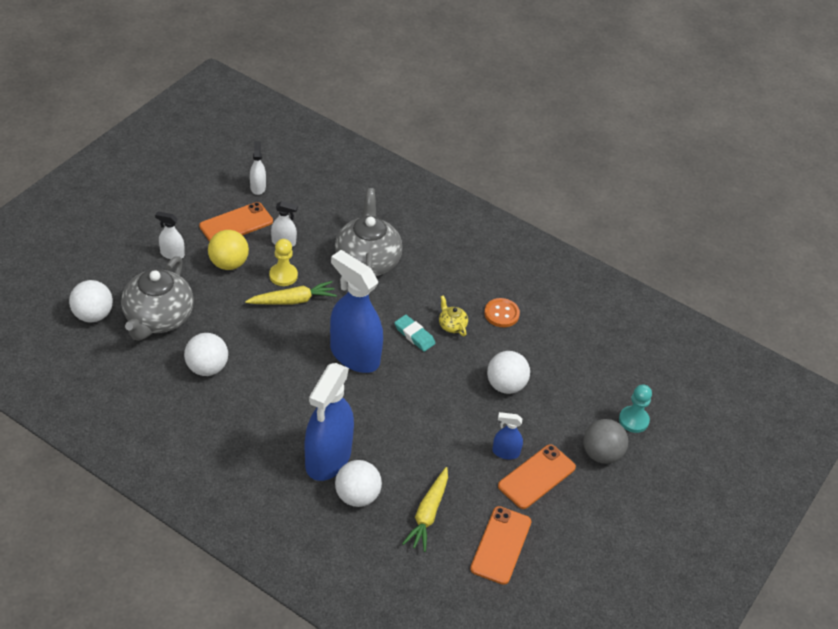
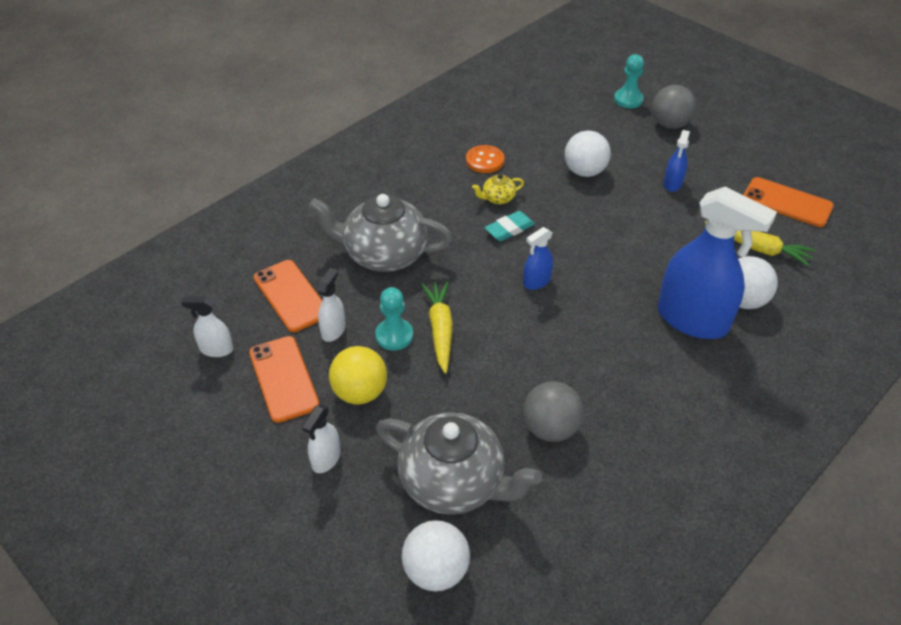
camera: 75 degrees left, 0 degrees up
(207, 368) = (550, 428): white ball -> grey ball
(283, 275) = (394, 335): yellow pawn -> turquoise pawn
(354, 355) = (536, 281): blue spray bottle -> blue spray bottle, size x0.45
(536, 477) = (701, 168): orange phone -> orange phone (291, 296)

